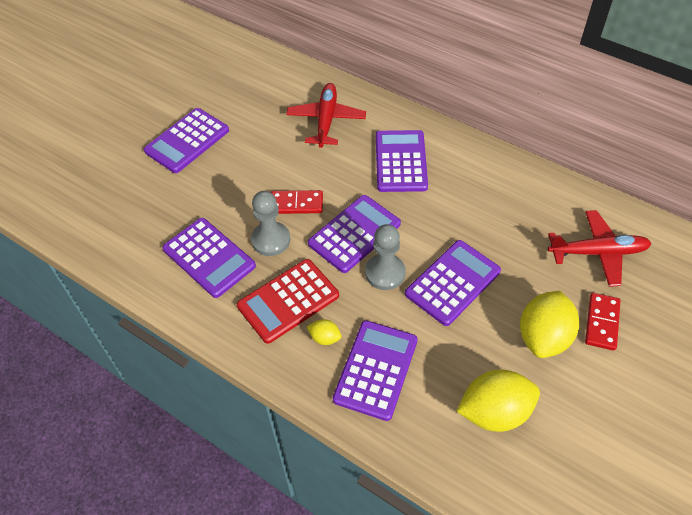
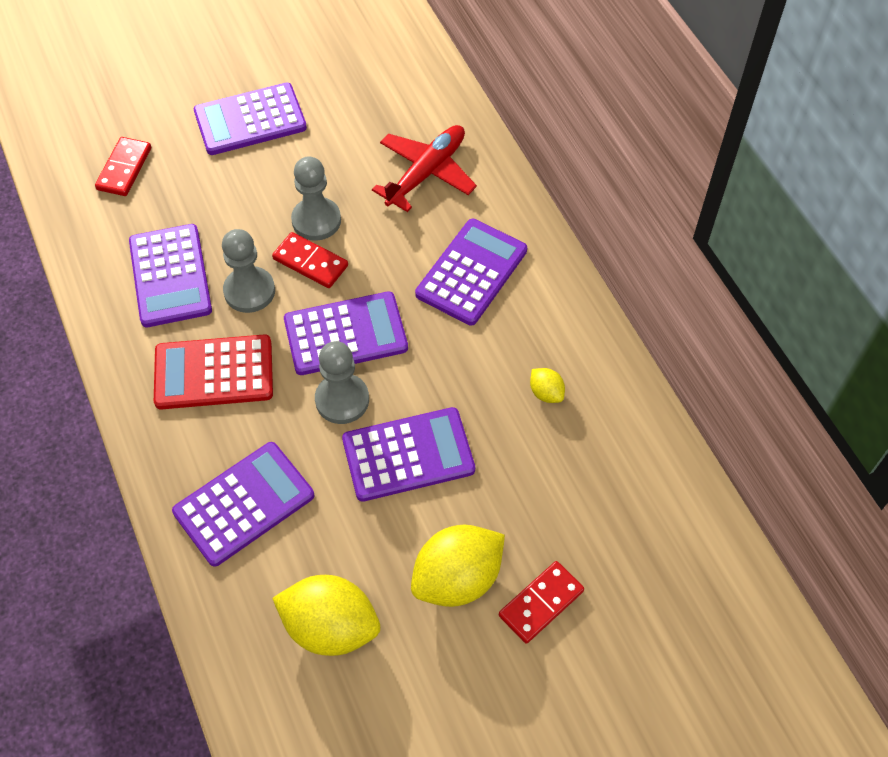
camera: 30 degrees right, 5 degrees up
(122, 208) = (124, 169): none -> red domino
(280, 178) = (316, 220): none -> grey pawn
(325, 338) = (219, 437): yellow lemon -> yellow lemon (546, 393)
(597, 252) = (612, 518): red plane -> none

